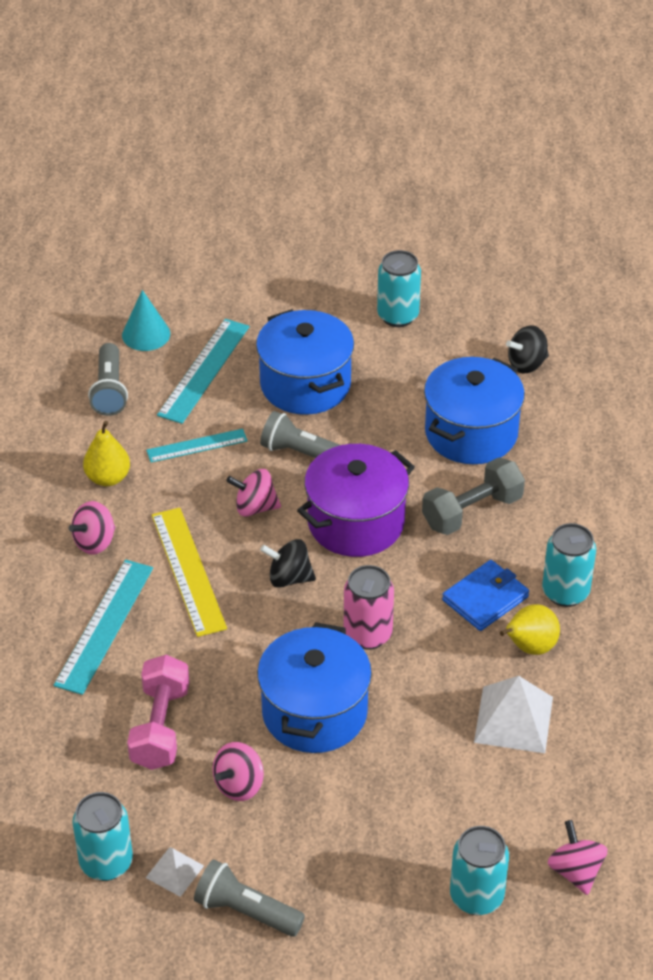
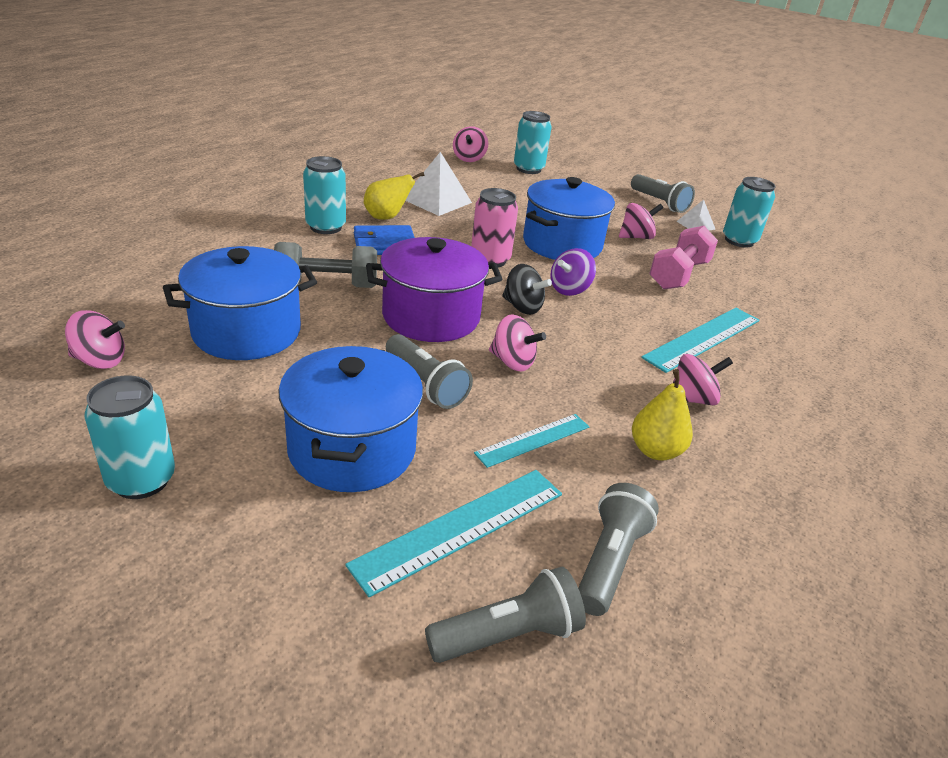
camera: 155 degrees left, 10 degrees down
(146, 334) = (507, 635): turquoise cone -> grey flashlight
(188, 571) = (608, 344): yellow ruler -> none
(197, 445) = (533, 440): turquoise ruler -> turquoise ruler turned 45 degrees counterclockwise
(261, 630) = (569, 289): none -> purple spinning top
(526, 364) = (100, 360): black spinning top -> pink spinning top

